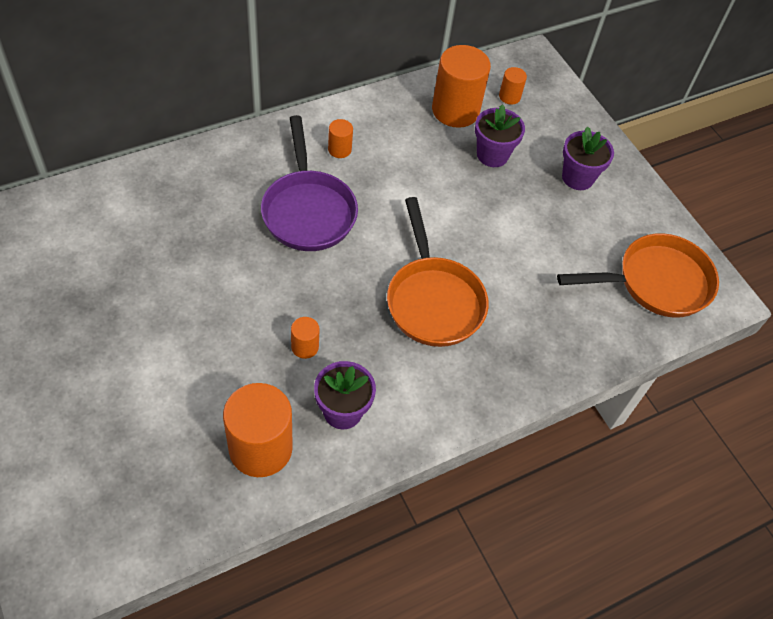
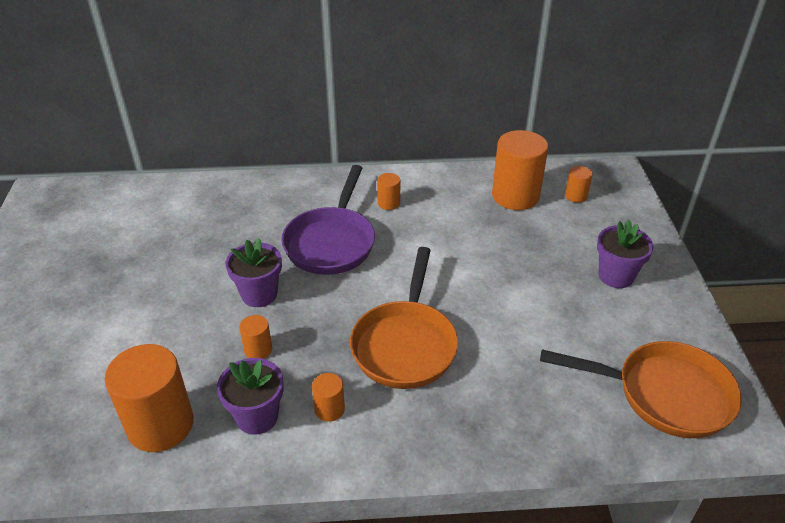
camera: 30 degrees right, 15 degrees down
(401, 383) = (329, 409): none -> orange cylinder
(492, 155) = (533, 238): purple flower pot -> purple flower pot (259, 294)

